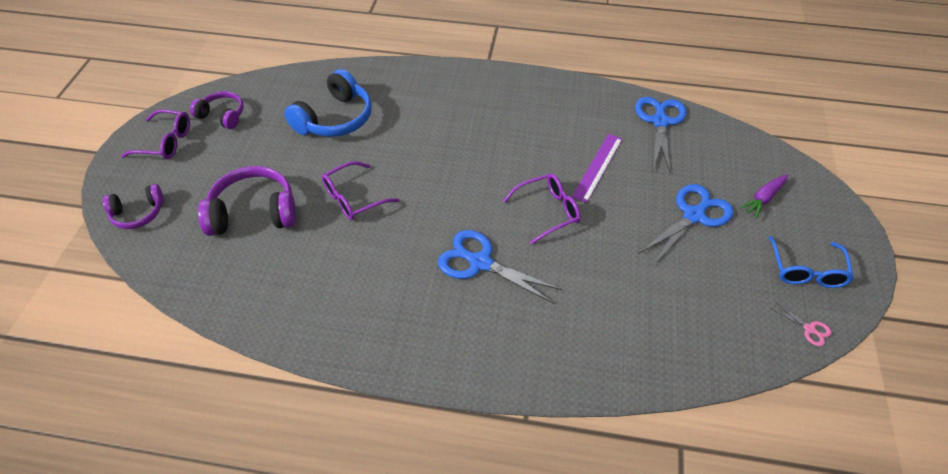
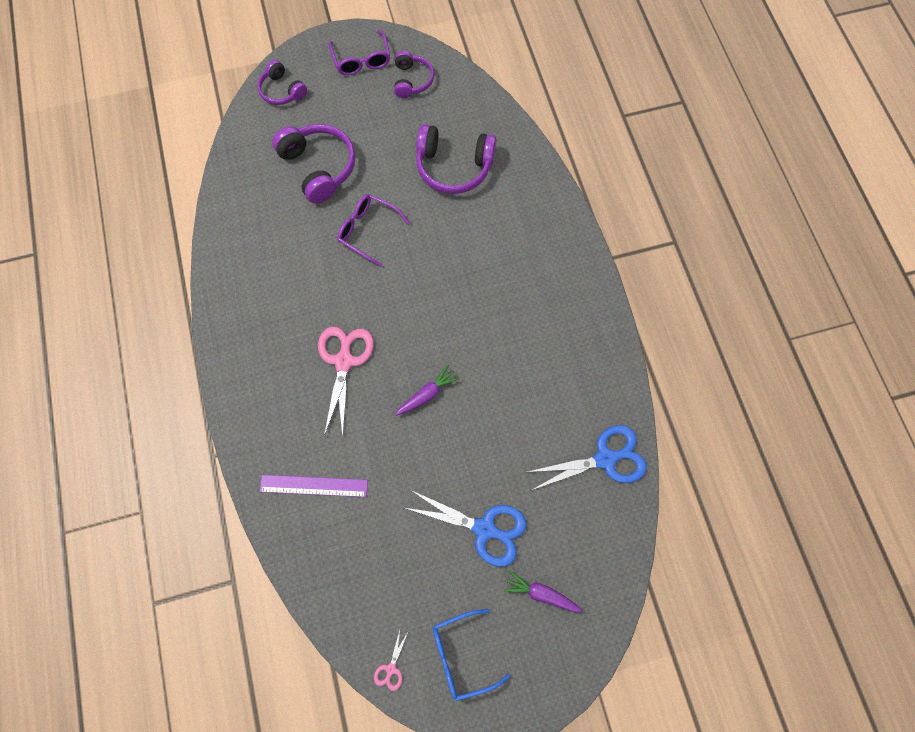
camera: 65 degrees right, 20 degrees up
(335, 119) = (454, 167): blue headphones -> purple headphones
(480, 262) = (344, 361): blue scissors -> pink scissors
(548, 211) = (427, 394): purple glasses -> purple carrot
(597, 167) = (506, 418): purple ruler -> purple ruler (314, 485)

